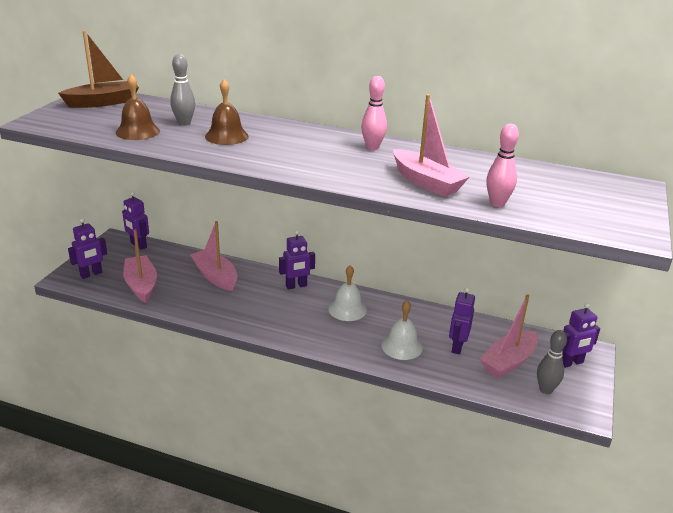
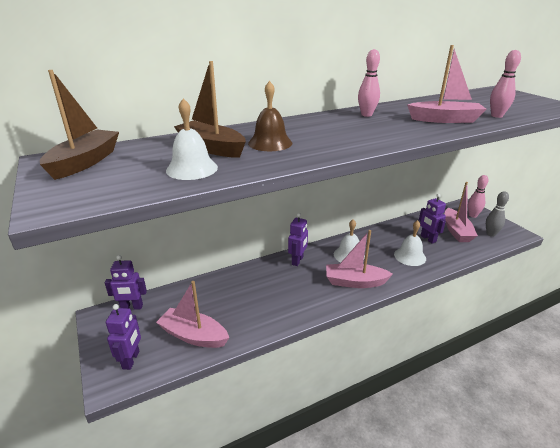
camera: 45 degrees left, 0 degrees up
(137, 131) = (192, 169): brown bell -> white bell
(184, 123) = (211, 148): grey bowling pin -> brown boat
(215, 276) = (237, 289): pink boat -> pink boat (355, 282)
(571, 363) = (472, 215): purple robot -> pink bowling pin

